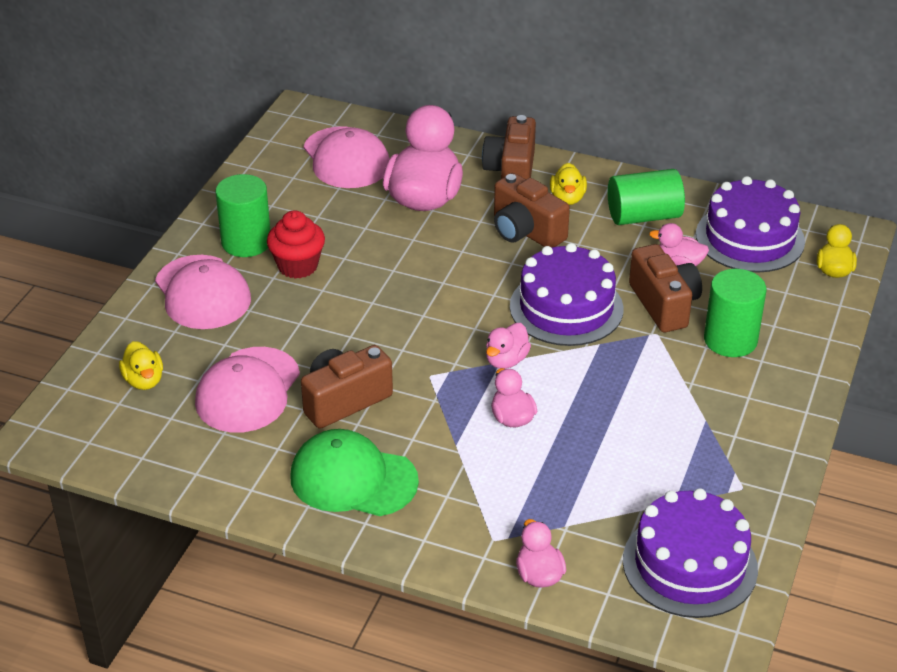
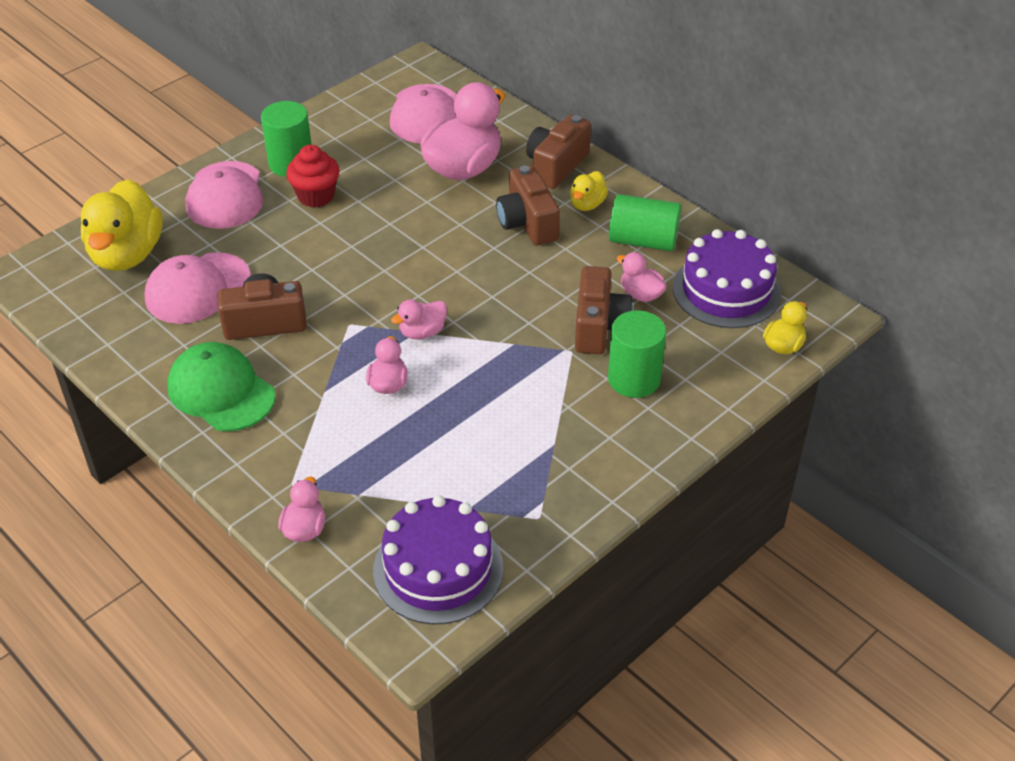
camera: 25 degrees right, 5 degrees up
(144, 380) = (127, 254): yellow duck -> yellow duck, size x2.07
(566, 308) = (510, 302): purple cake -> none

